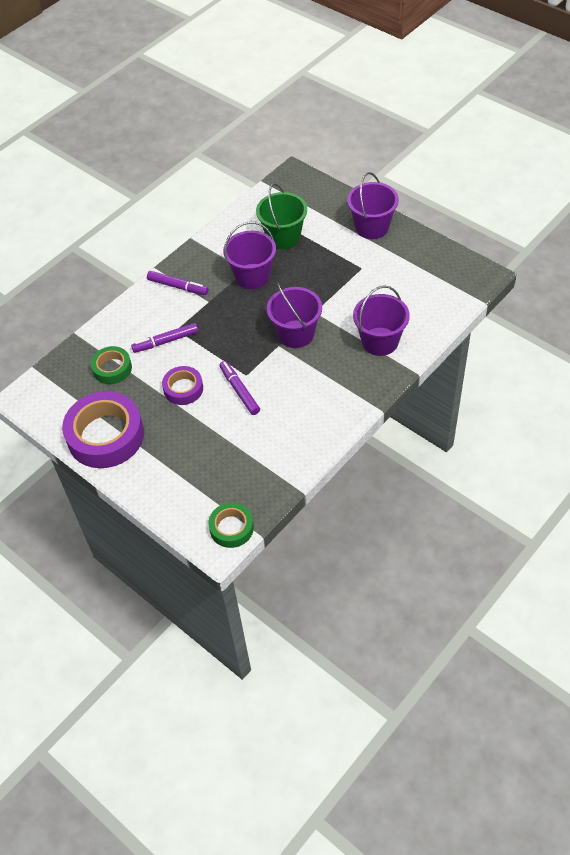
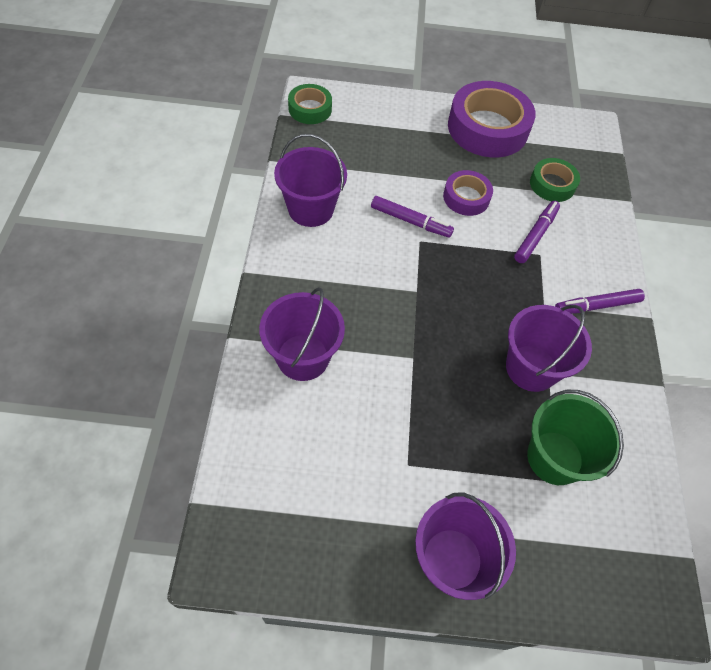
camera: 135 degrees right, 5 degrees up
(296, 334) = (409, 315): purple bucket -> purple bucket (310, 209)

